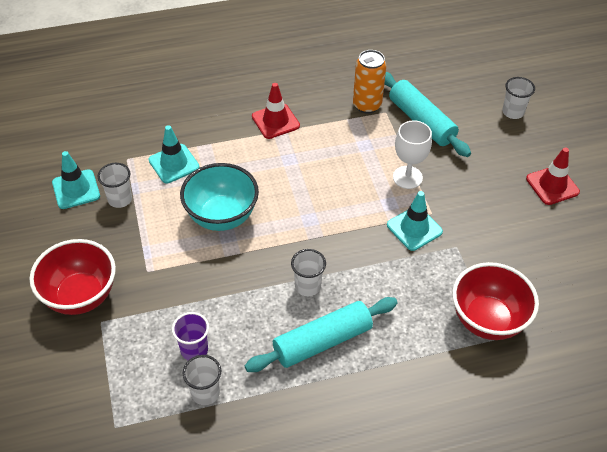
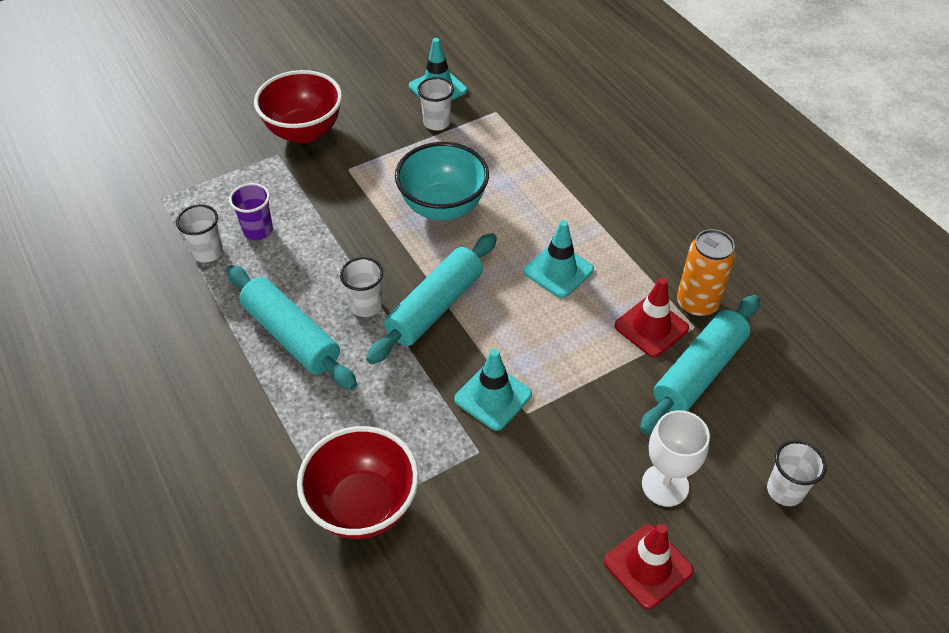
camera: 75 degrees right, 0 degrees up
(174, 164) = (505, 149): turquoise traffic cone -> turquoise traffic cone (558, 270)
(275, 121) = (616, 218): red traffic cone -> red traffic cone (651, 327)
(323, 243) = (435, 307): none -> turquoise rolling pin
(407, 177) = (581, 374): white goblet -> white goblet (665, 485)

